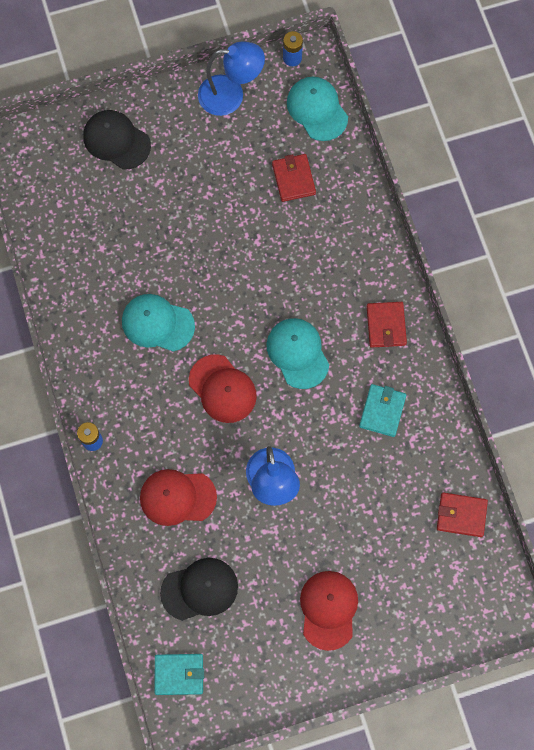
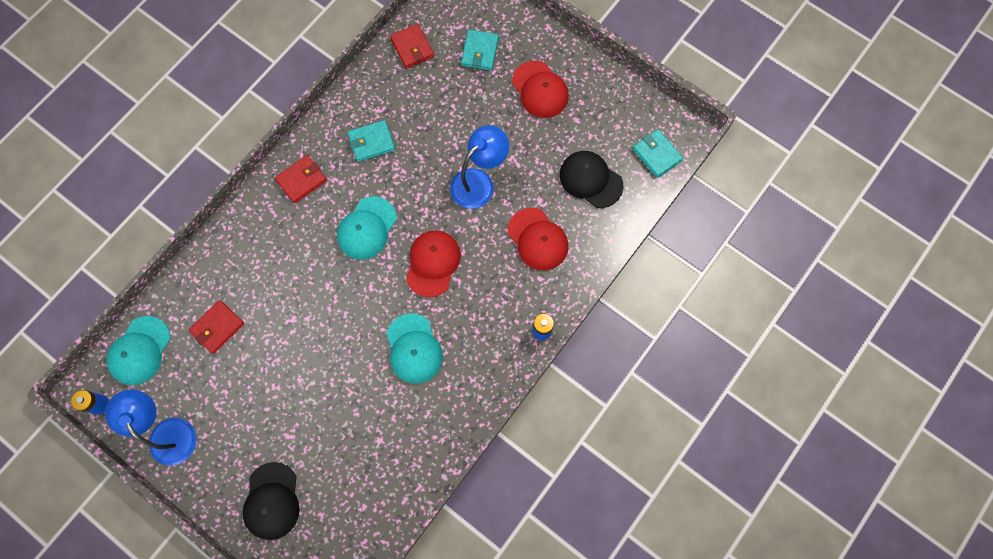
camera: 125 degrees left, 0 degrees up
(328, 609) = (540, 89): red cap -> red cap turned 90 degrees counterclockwise
(412, 579) = (480, 52): none -> turquoise wallet

